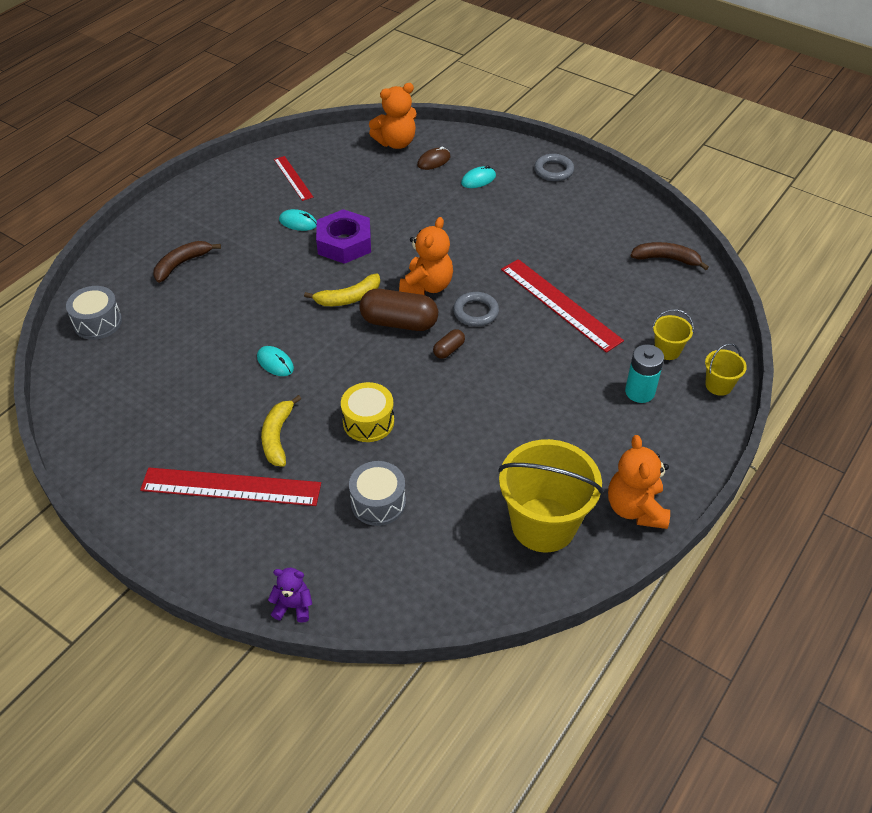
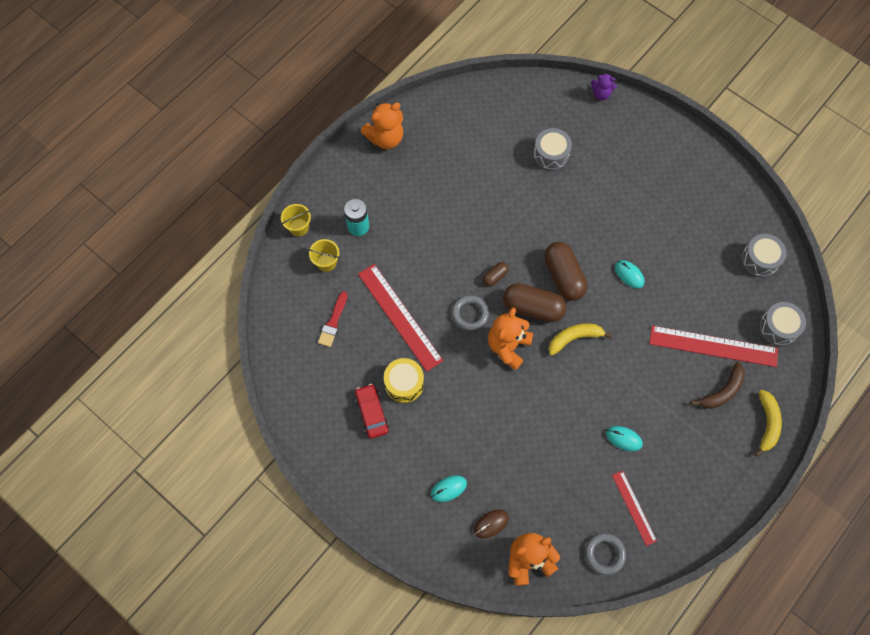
camera: 175 degrees left, 20 degrees up
(97, 390) = (759, 260): none -> grey drum
(231, 487) = (648, 173): red ruler -> red ruler (713, 346)
(277, 437) = (621, 209): yellow banana -> yellow banana (767, 423)
(344, 243) = (579, 406): purple nut -> none
(360, 355) = (563, 276): none -> brown capsule
(368, 422) = (557, 216): yellow drum -> yellow drum (404, 383)
(543, 524) = (446, 132): yellow bucket -> none
(553, 170) = (371, 497): grey ring -> grey ring (604, 554)
(570, 225) = (372, 413): none -> red car
(635, 508) = (385, 138): orange teddy bear -> orange teddy bear turned 60 degrees clockwise
(638, 295) = (333, 322): none -> red brush
(666, 259) = (297, 362): brown banana -> none

